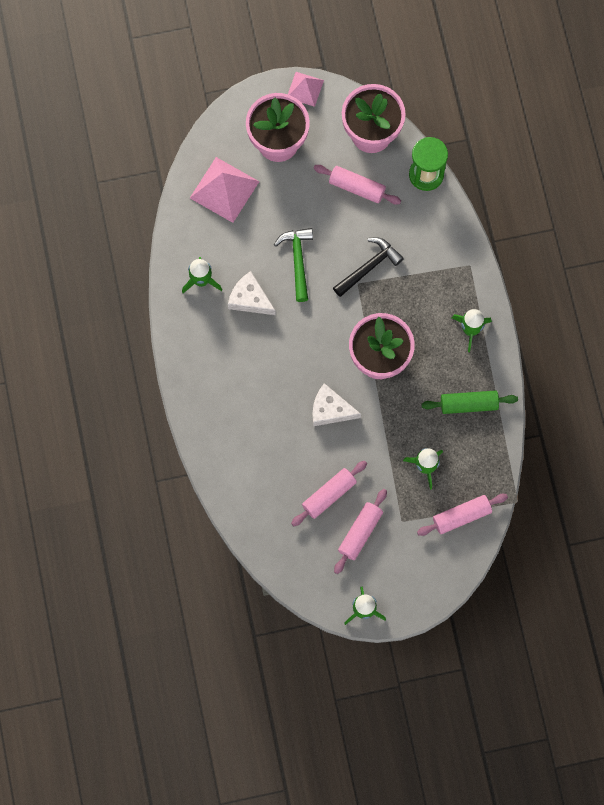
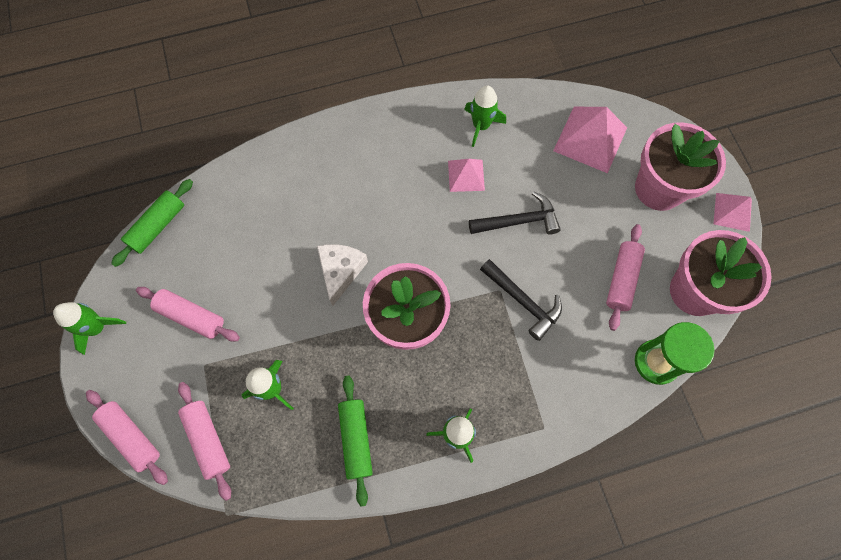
camera: 85 degrees right, 5 degrees down
(250, 299) = (466, 175): white cheese -> pink pyramid
(275, 564) = (158, 226): none -> green rolling pin
(298, 261) = (518, 221): green hammer -> black hammer
(329, 495) = (237, 278): pink rolling pin -> pink rolling pin (131, 437)

